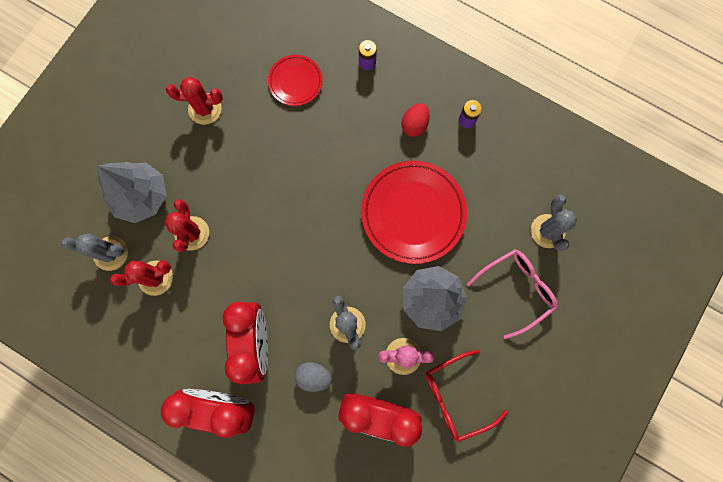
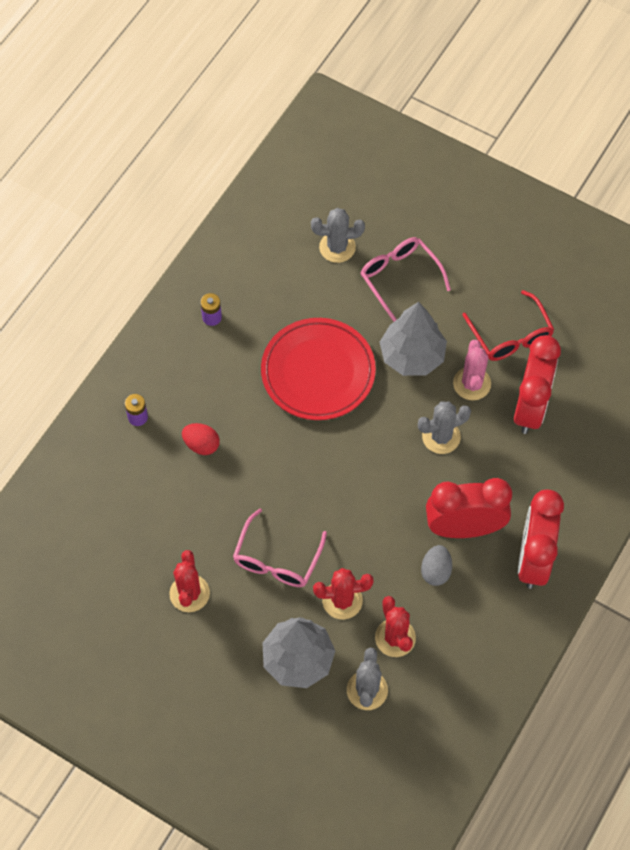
camera: 90 degrees left, 15 degrees down
(232, 178) = (277, 559): none -> pink glasses
(295, 82) = (158, 493): red plate -> none
(314, 376) = (497, 469): grey egg -> grey egg (436, 571)
(414, 125) = (216, 369): red egg -> red egg (201, 445)

